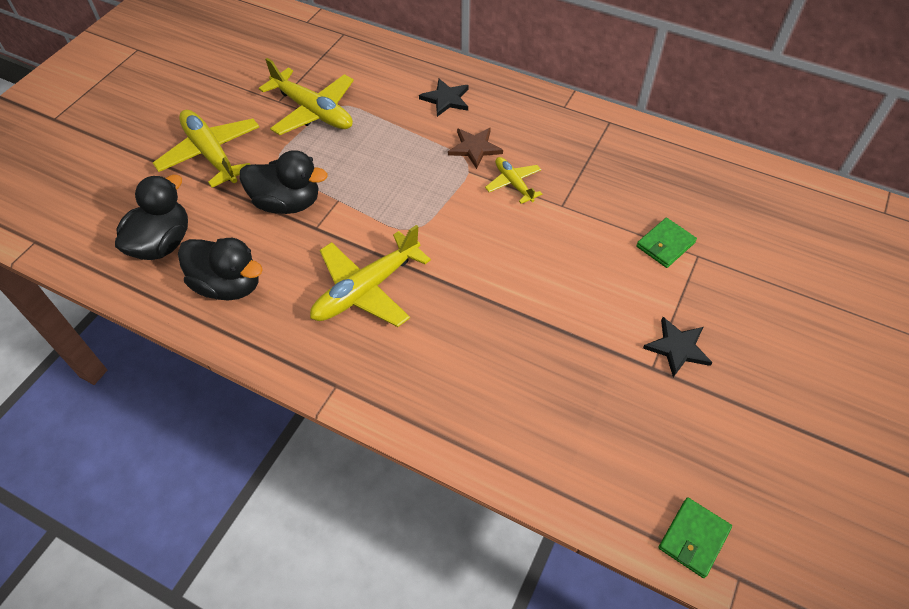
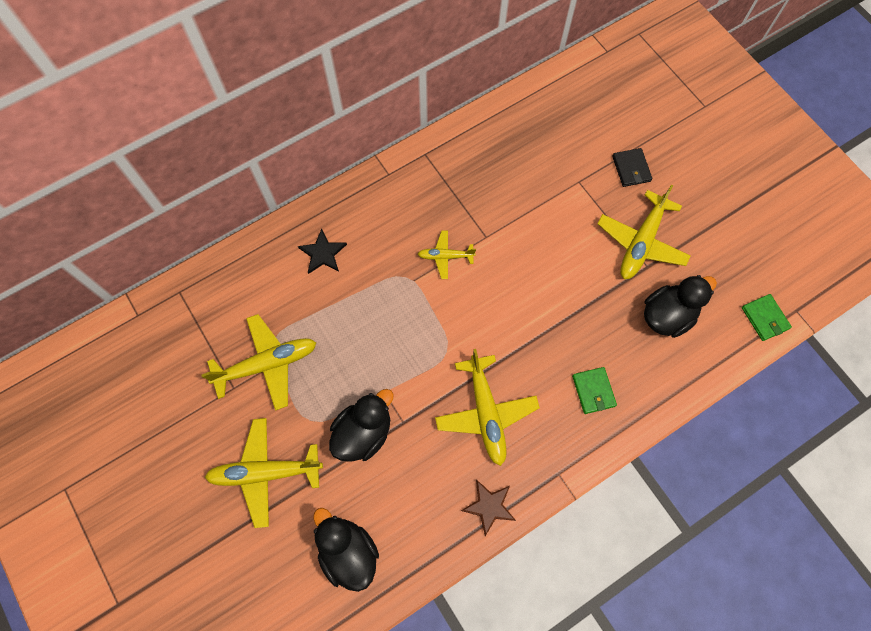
camera: 60 degrees left, 15 degrees up
(228, 285) = (424, 514): black duck -> black duck (667, 315)
(475, 148) = (392, 262): brown star -> brown star (489, 506)
(665, 244) = (559, 194): green wallet -> green wallet (593, 391)
(677, 348) = (641, 242): black star -> yellow plane
(761, 297) = (631, 169): none -> black wallet

